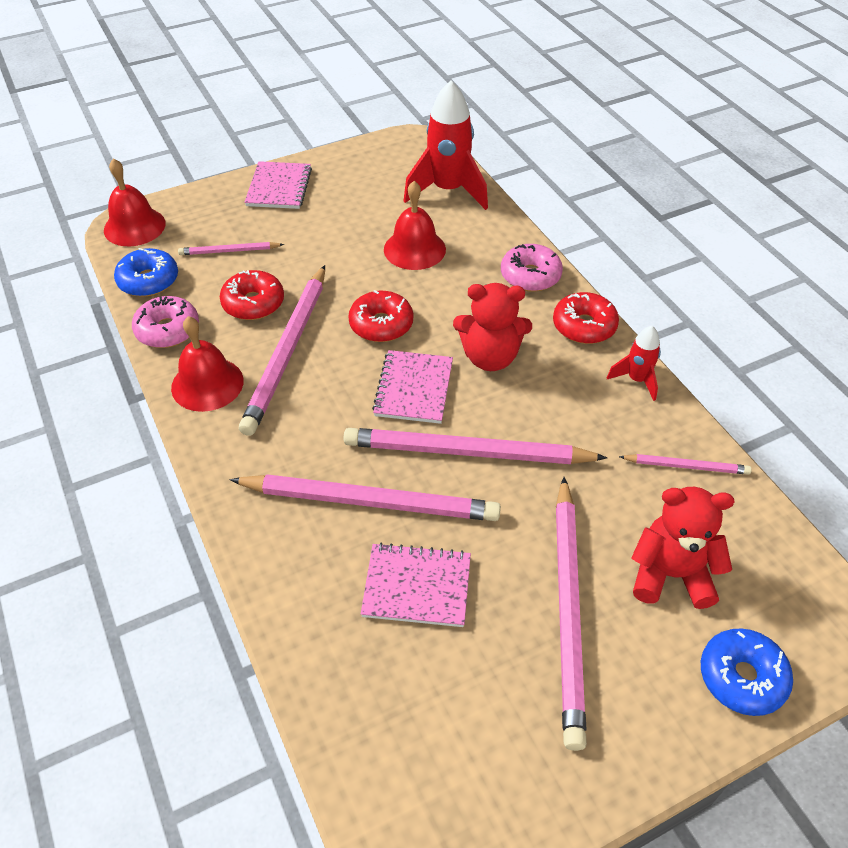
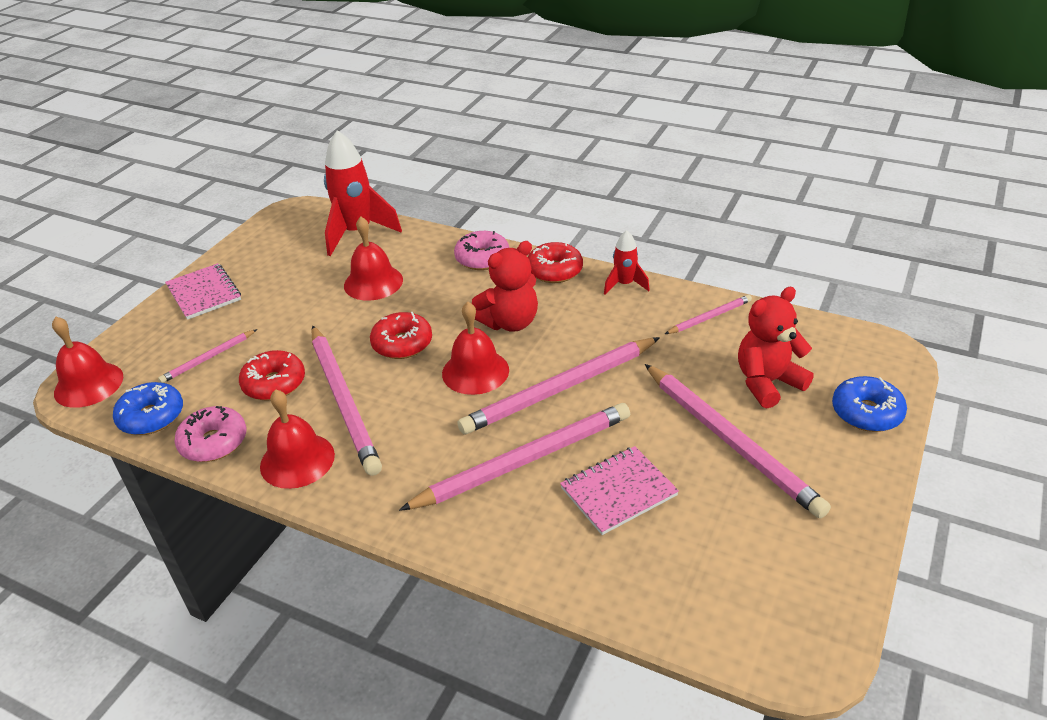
camera: 35 degrees left, 10 degrees down
(414, 388) = (475, 371): pink notebook -> red bell

